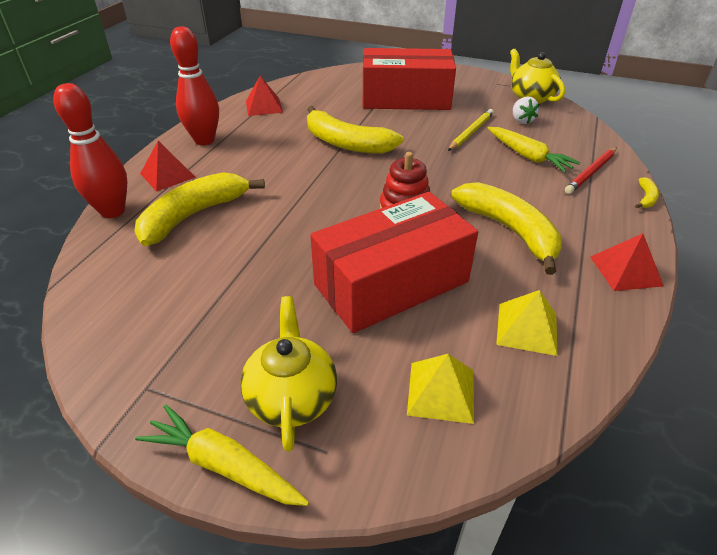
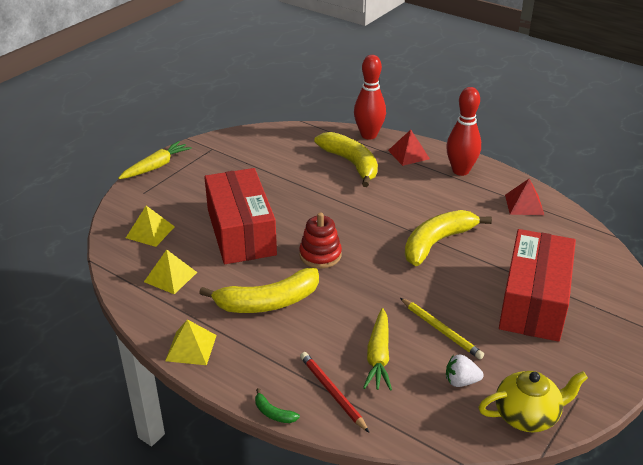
camera: 105 degrees right, 5 degrees down
(292, 397) = (179, 186): yellow teapot -> none
(528, 156) = (378, 356): yellow carrot -> yellow carrot turned 60 degrees counterclockwise
(625, 271) = (191, 348): red pyramid -> yellow pyramid
(646, 198) = (273, 413): yellow banana -> green banana

